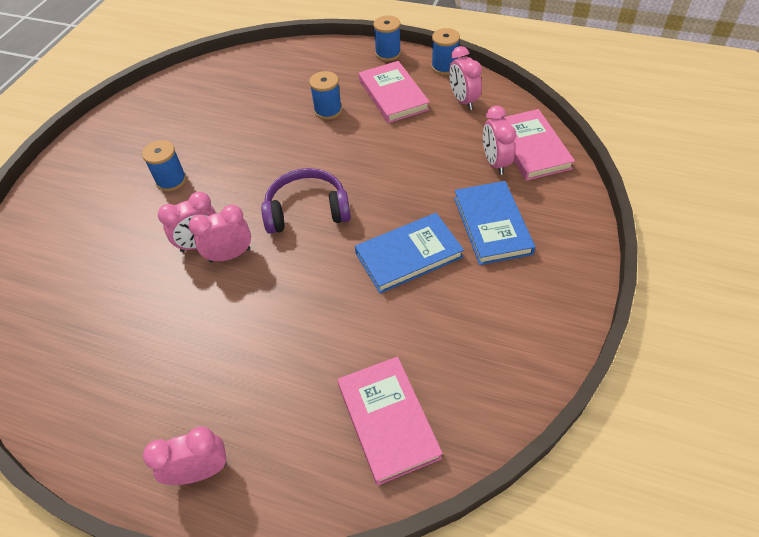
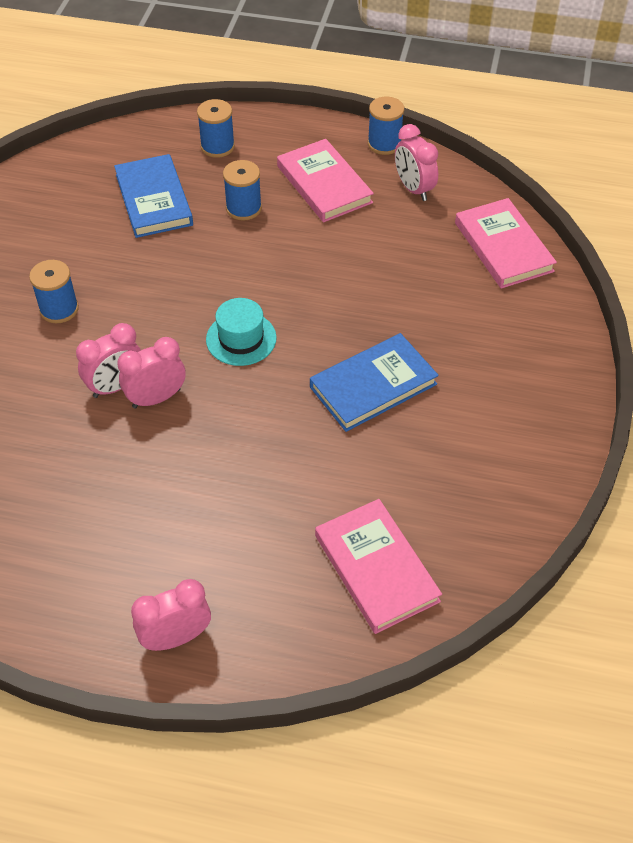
camera: 10 degrees left, 0 degrees up
(307, 211) = (241, 339): purple headphones -> turquoise hat
(388, 53) = (308, 127): blue spool -> blue spool (217, 146)
(492, 225) = (467, 344): blue book -> blue book (154, 200)
(495, 163) = (462, 268): pink clock -> none

